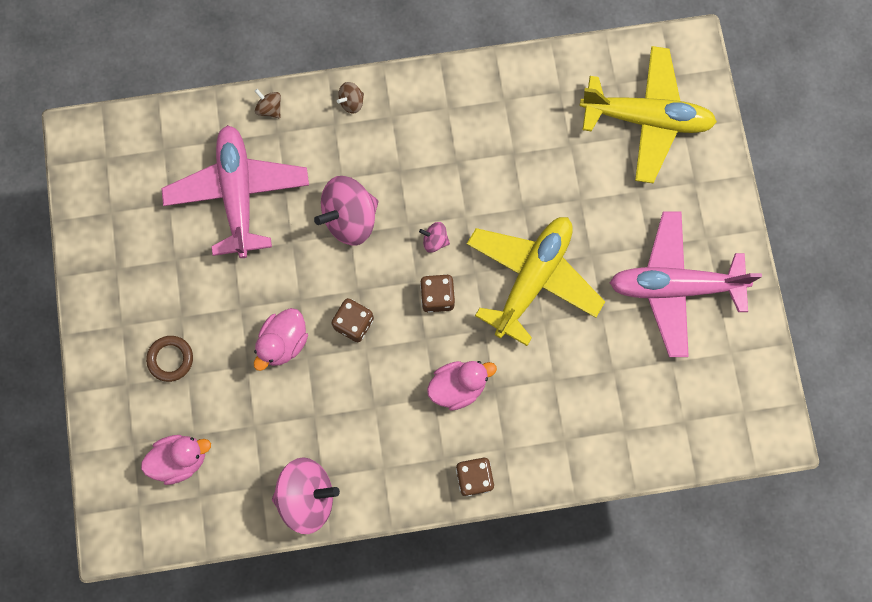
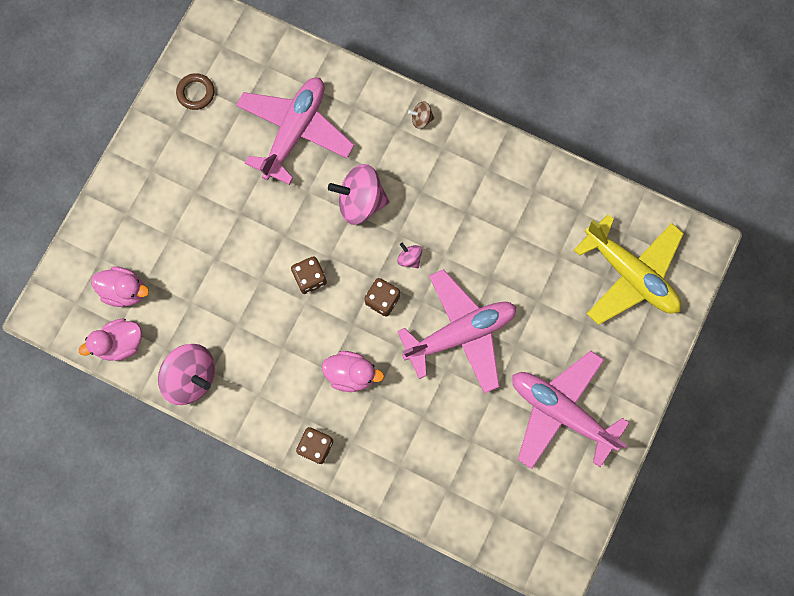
camera: 35 degrees right, 0 degrees up
(170, 359) = (167, 216): brown ring -> brown ring (196, 93)
(269, 108) = (360, 85): brown spinning top -> none
(283, 342) = (252, 258): pink duck -> pink duck (121, 343)
(532, 278) = (460, 334): yellow plane -> pink plane

